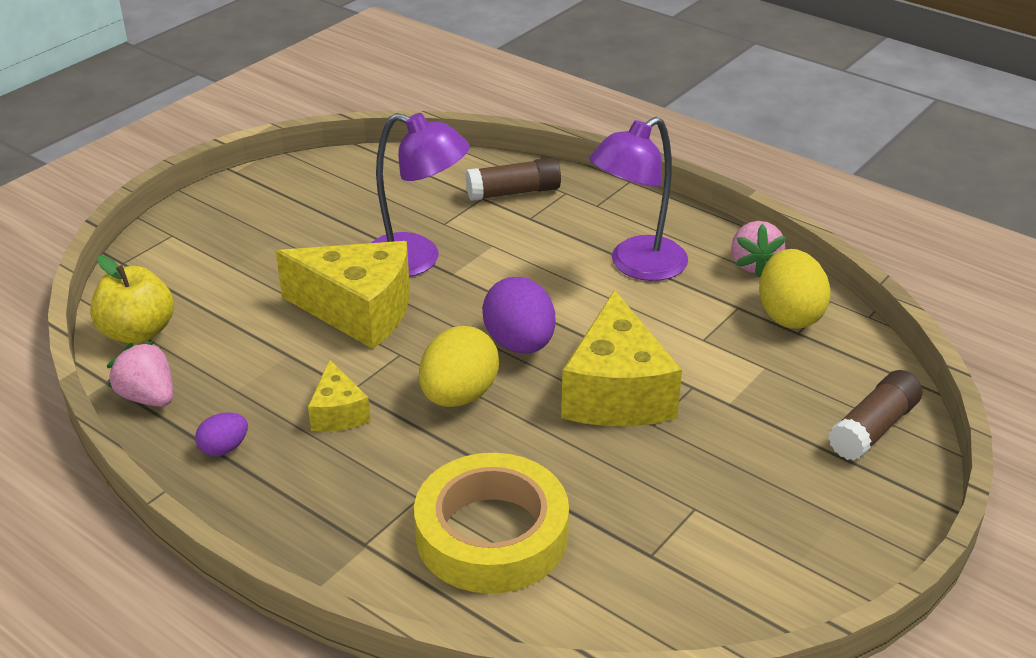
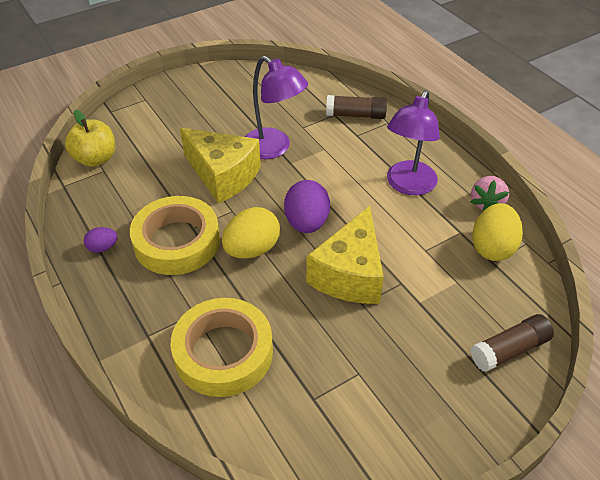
camera: 20 degrees right, 10 degrees up
(148, 397) = (80, 202): pink strawberry -> none
(338, 413) = (177, 241): yellow cheese -> yellow tape
(637, 266) = (408, 185): purple lamp -> purple lamp turned 45 degrees counterclockwise

